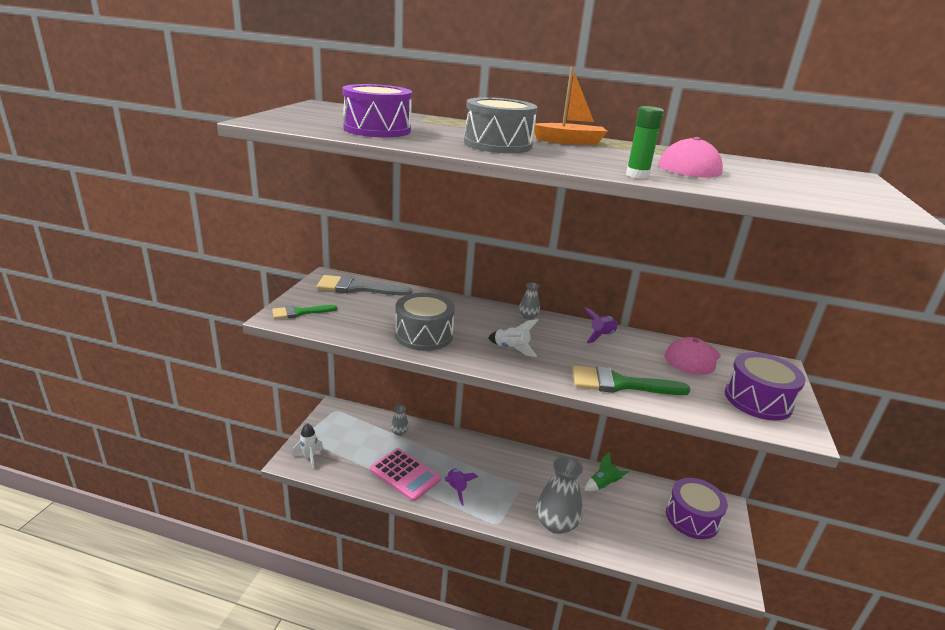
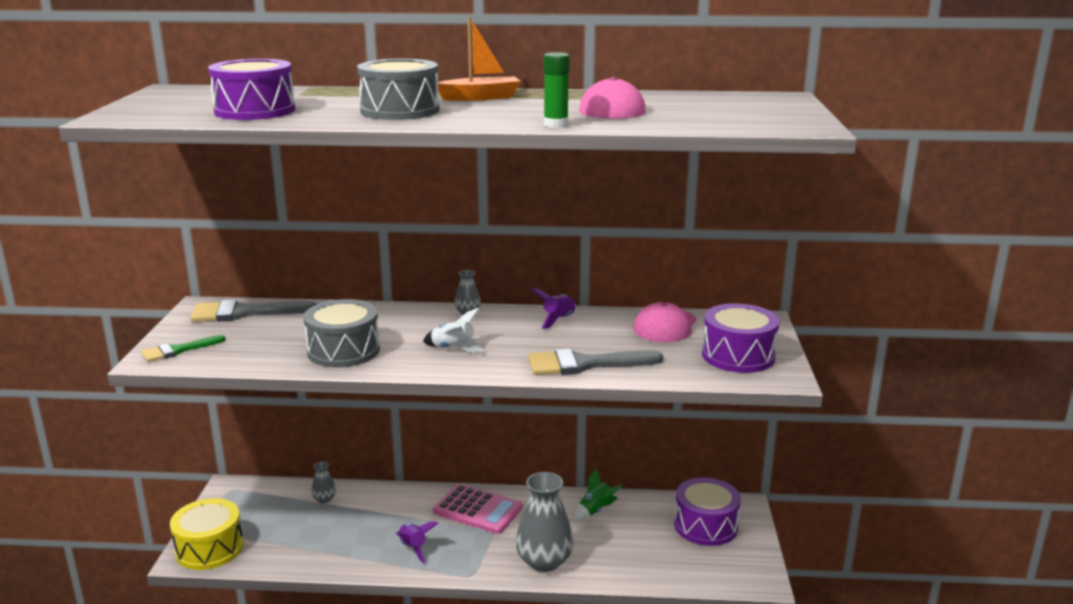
camera: 10 degrees left, 5 degrees down
(309, 457) = (209, 548): white rocket -> yellow drum
(405, 474) = (343, 545): pink calculator -> pink calculator (478, 510)
(620, 384) = (584, 364): green brush -> grey brush

